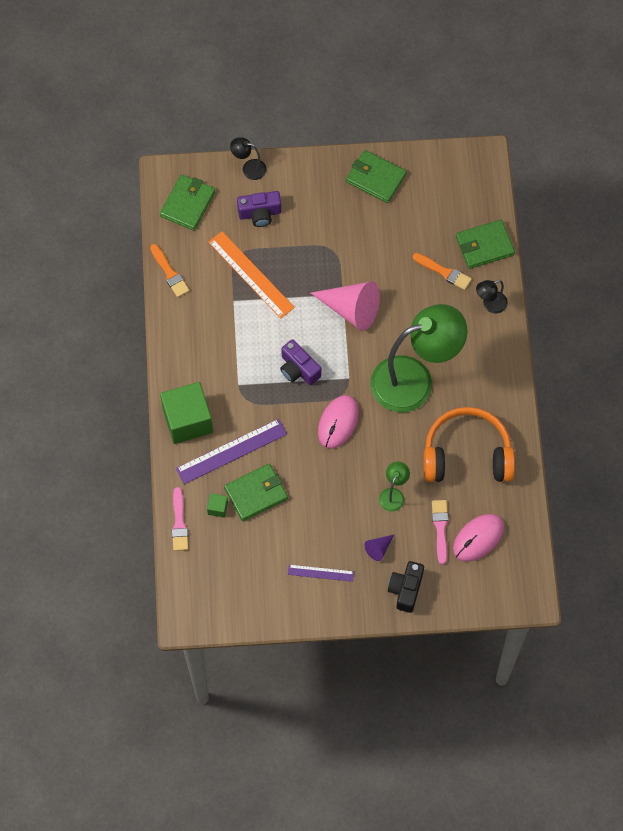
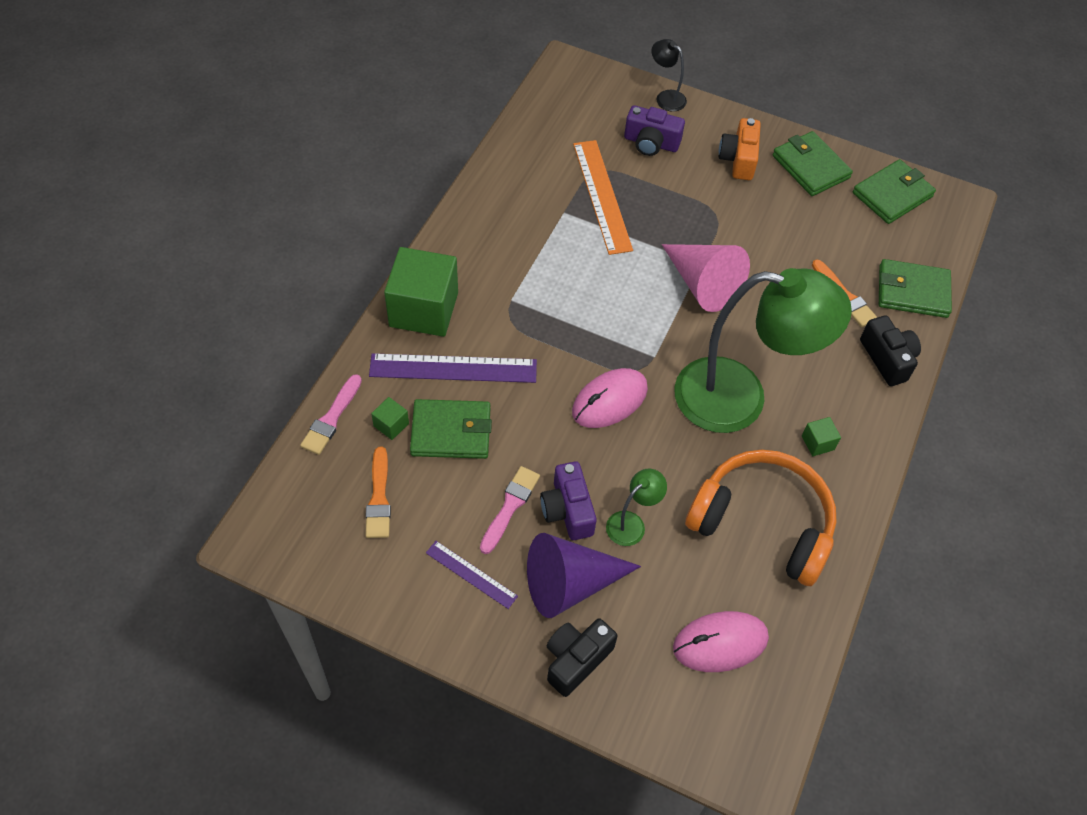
camera: 25 degrees right, 10 degrees down
(169, 273) = (509, 154): orange brush -> orange brush (379, 498)
(187, 204) = (574, 100): green wallet -> green wallet (892, 195)
(298, 369) = (596, 317): purple camera -> purple camera (567, 510)
(325, 197) = (738, 159): none -> orange camera
(378, 548) = (570, 583): purple cone -> purple cone, size x2.17
(440, 528) = (672, 601): pink brush -> pink brush (510, 506)
(474, 385) = (818, 443): none -> green cube
(490, 305) = (887, 359): black lamp -> black camera

